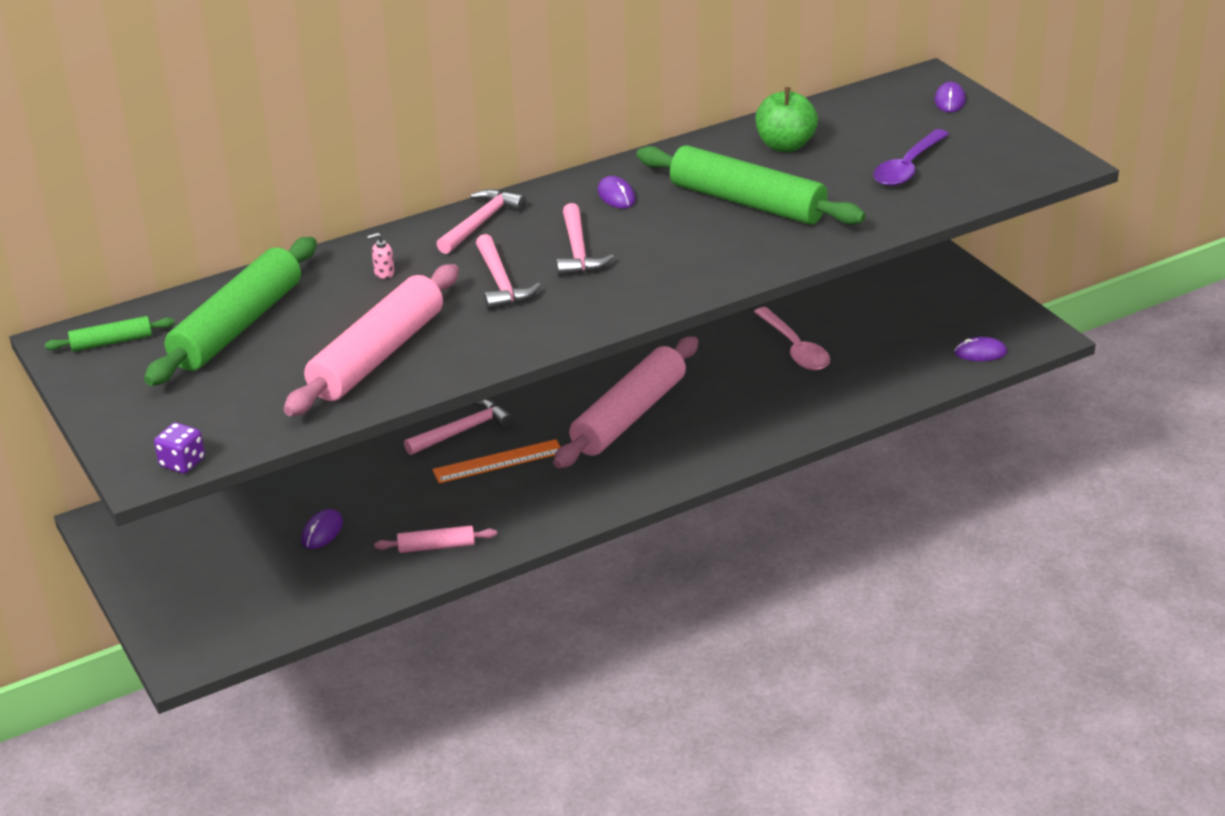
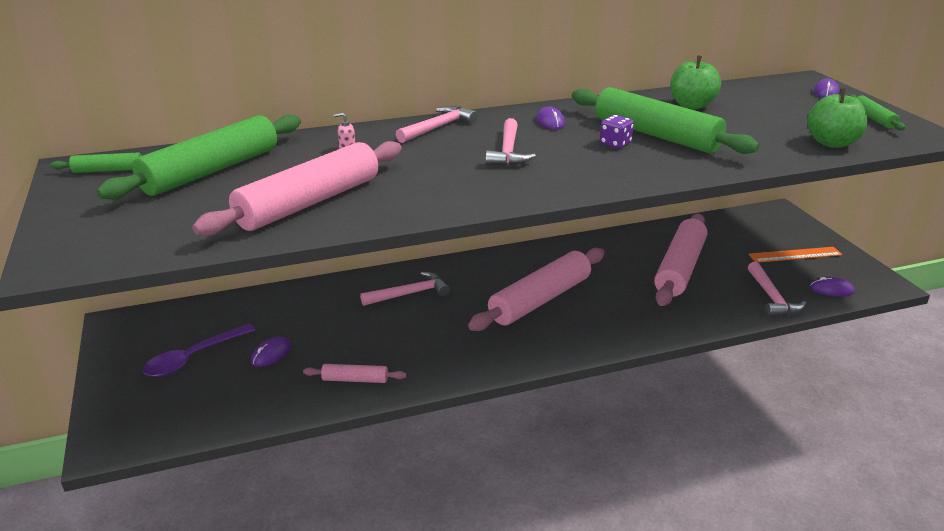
camera: 10 degrees right, 5 degrees down
(182, 462) = (88, 263): purple dice -> purple dice (615, 144)
(498, 461) = (428, 319): orange ruler -> orange ruler (795, 255)
(501, 282) = (437, 165): pink hammer -> pink hammer (771, 297)
(795, 348) = (679, 268): pink spoon -> pink rolling pin
(908, 167) = (793, 126): purple spoon -> purple spoon (193, 358)
(950, 190) = (832, 143): none -> green apple
(1002, 142) = (873, 118): none -> green rolling pin

